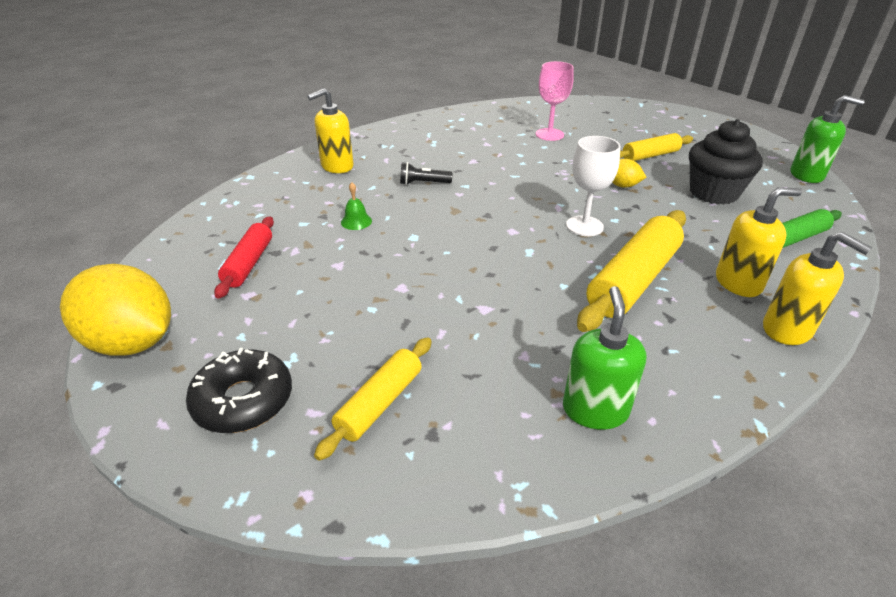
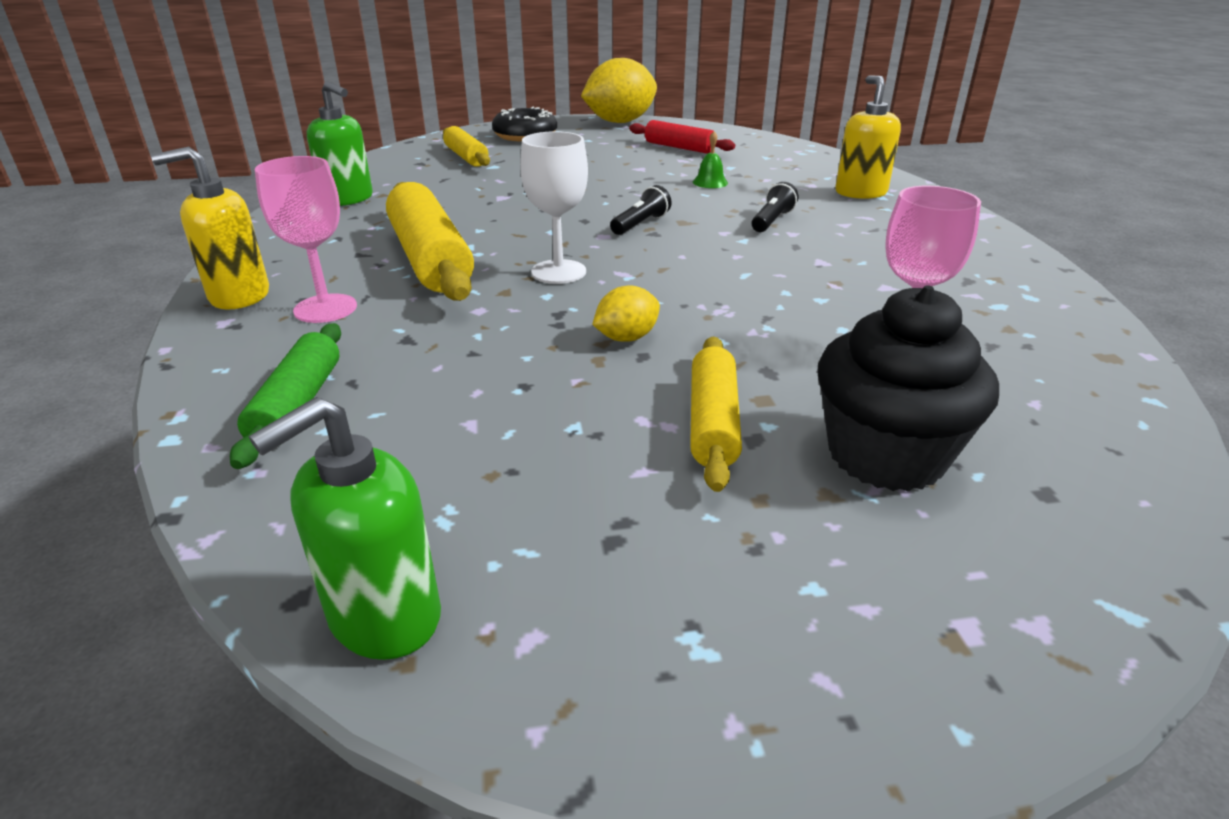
camera: 120 degrees right, 5 degrees down
(477, 223) = (640, 224): none -> black flashlight
(713, 193) = (501, 412): black cupcake -> black cupcake (885, 455)
(738, 283) = (325, 308): yellow soap dispenser -> pink goblet

